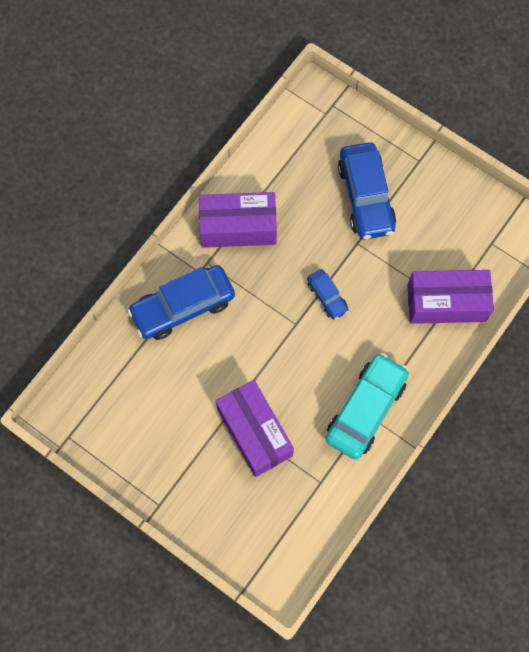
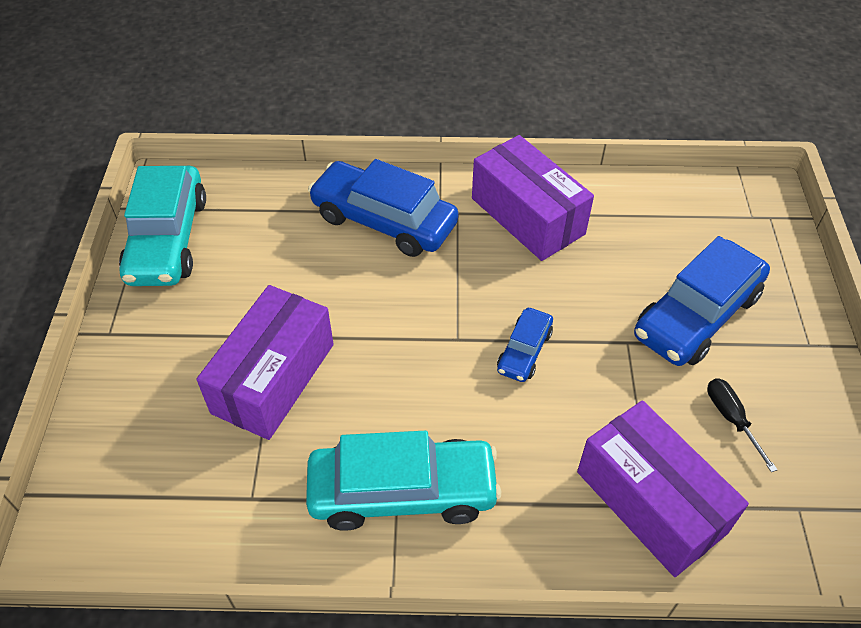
camera: 55 degrees right, 20 degrees down
(105, 437) = (167, 239): none -> turquoise car
(431, 232) = (731, 419): none -> black screwdriver

